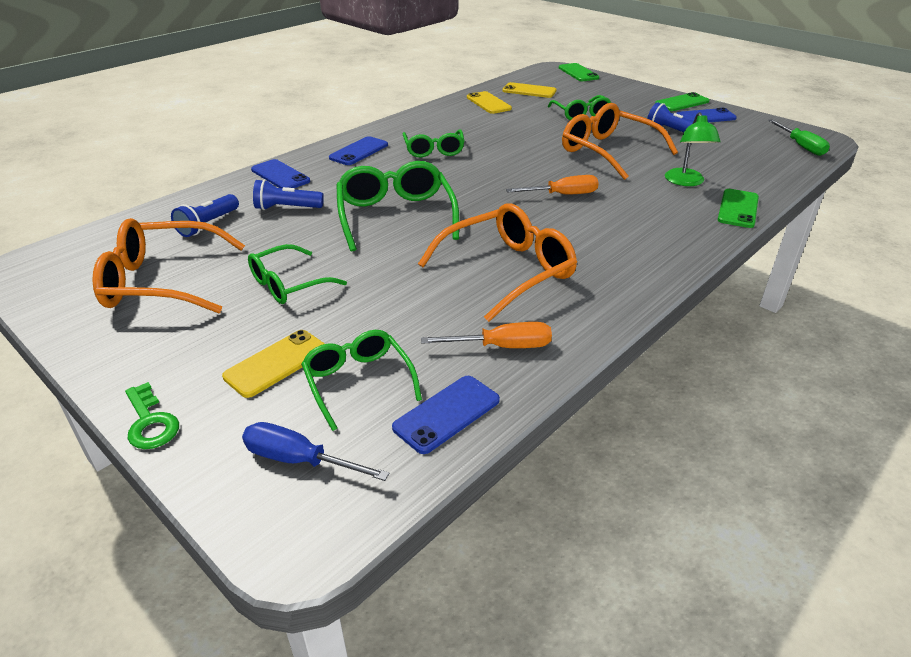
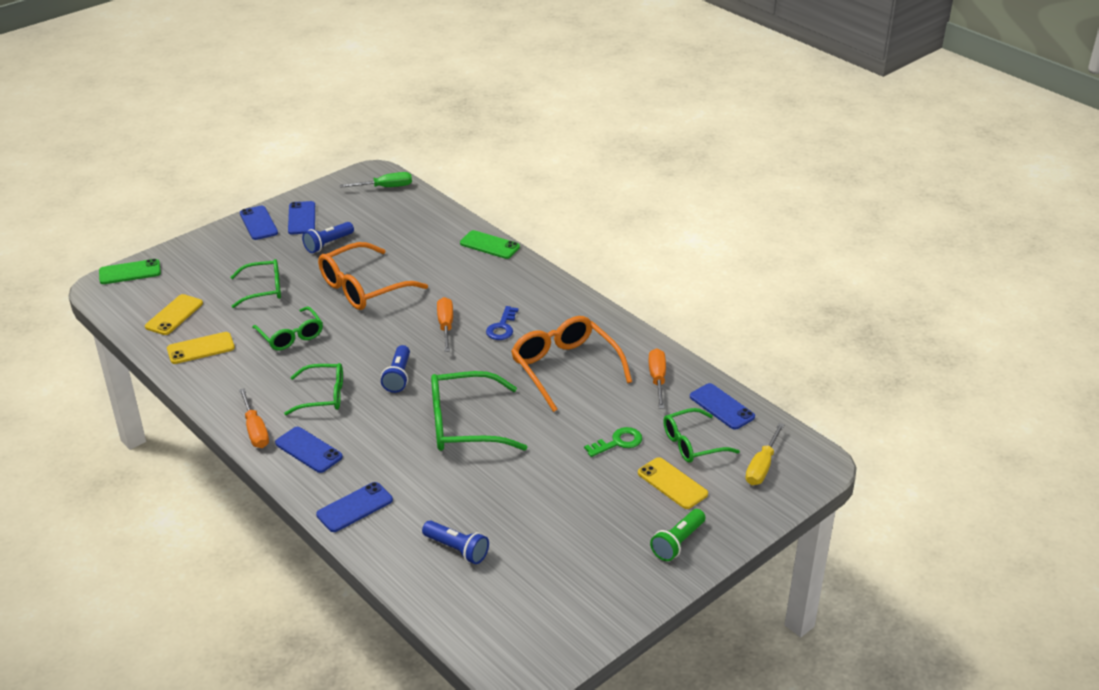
camera: 85 degrees left, 0 degrees up
(150, 422) = (732, 538): green key -> green key (618, 442)
(161, 369) = (678, 543): none -> green flashlight
(162, 282) = (558, 564): orange glasses -> none
(287, 208) = (433, 496): blue flashlight -> blue flashlight (398, 376)
(288, 284) = (571, 485): green glasses -> green glasses (291, 336)
(299, 460) = (762, 466): blue screwdriver -> yellow screwdriver
(385, 131) = (255, 430): none -> orange screwdriver
(574, 226) = (502, 327): none -> blue key
(682, 103) = (258, 223): green phone -> blue phone
(686, 182) = (437, 259): green lamp -> none

